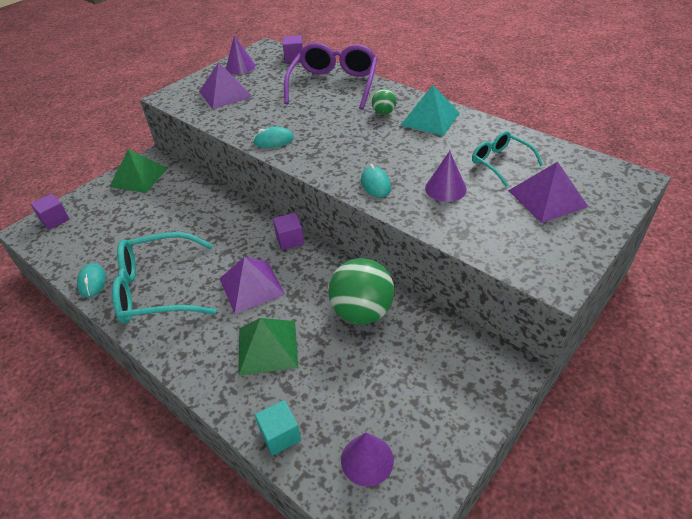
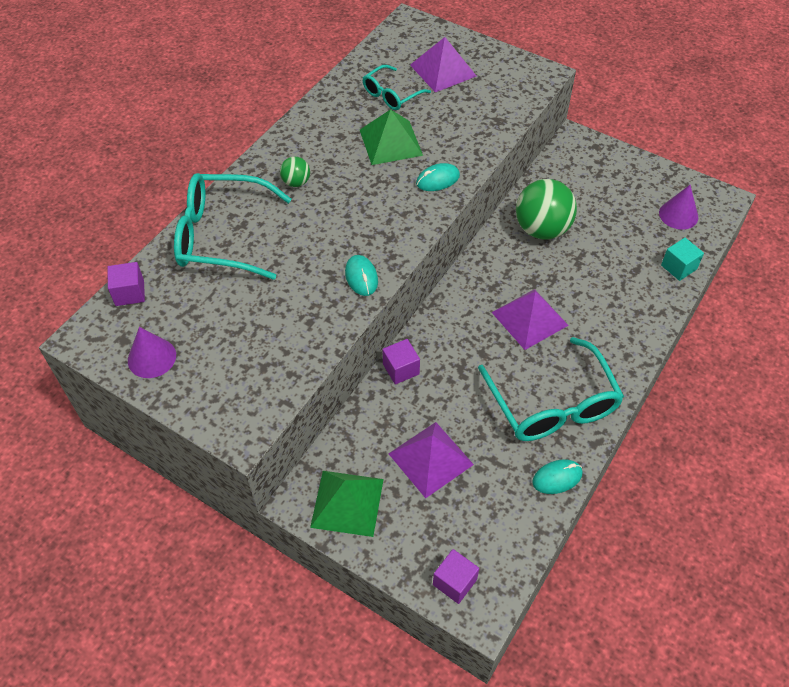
camera: 100 degrees left, 10 degrees up
(225, 94) = (239, 357): purple pyramid -> purple pyramid (430, 459)
(267, 347) = (599, 291): green pyramid -> green pyramid (390, 142)
(290, 240) = (455, 298): purple cube -> purple cube (401, 369)
(334, 85) = (223, 236): purple glasses -> turquoise glasses
(430, 119) = (311, 143): turquoise pyramid -> none
(445, 188) = (437, 131): purple cone -> none

